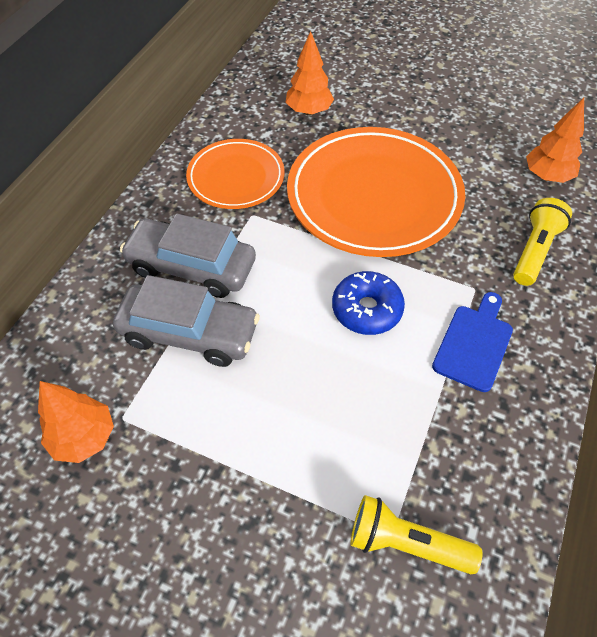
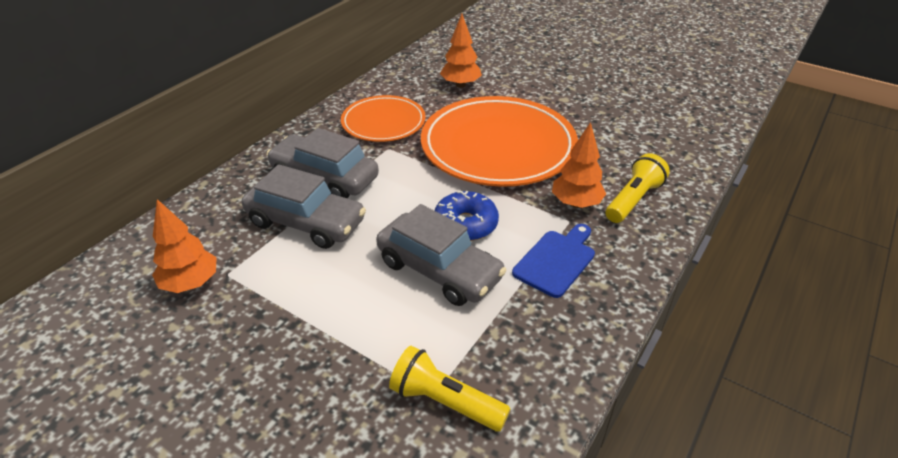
camera: 10 degrees right, 15 degrees down
(355, 375) = (439, 270): none -> grey car
(547, 176) = (660, 148): orange tree -> orange tree (576, 203)

